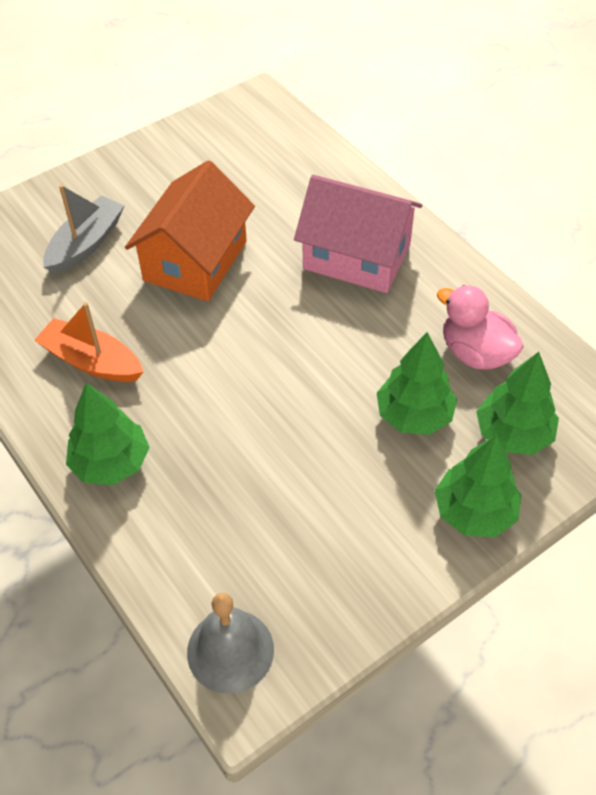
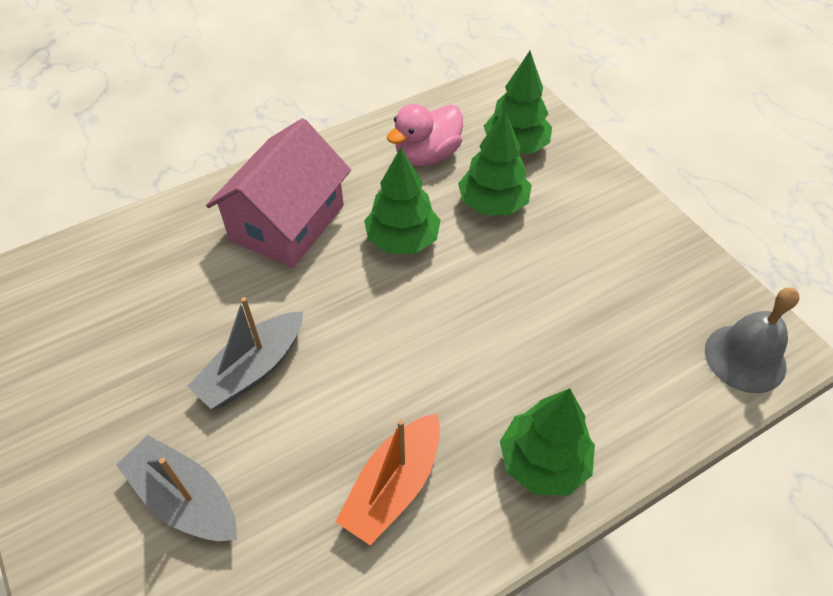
camera: 85 degrees left, 0 degrees up
(195, 261) = (253, 369): orange house -> grey boat
(474, 512) = (592, 180): green tree -> green tree (402, 240)

